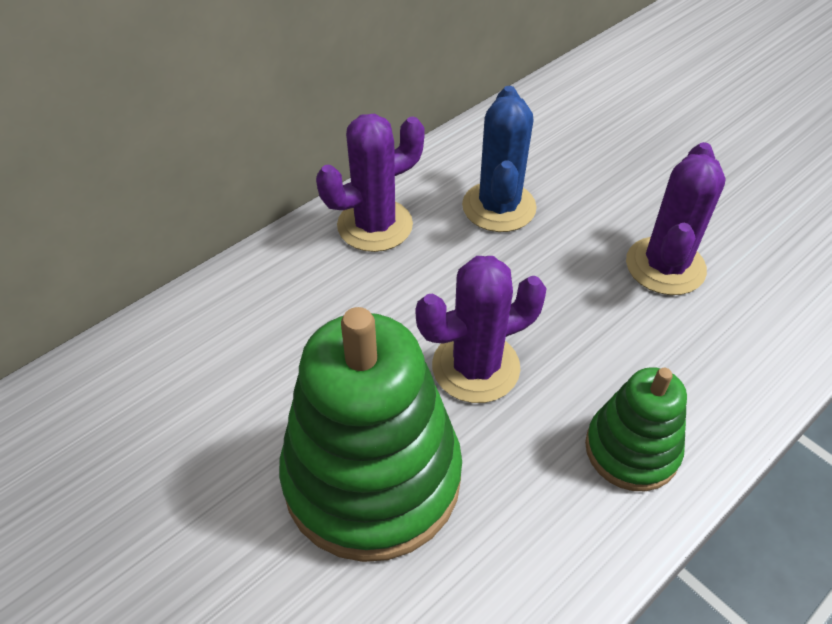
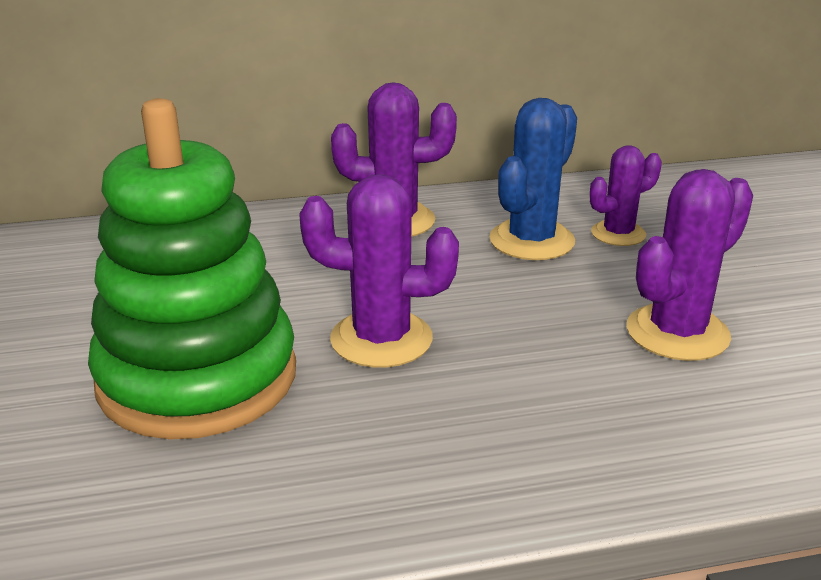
camera: 30 degrees right, 20 degrees down
(553, 174) = (618, 234): none -> purple cactus
(631, 449) = (479, 456): green stacking toy -> none

